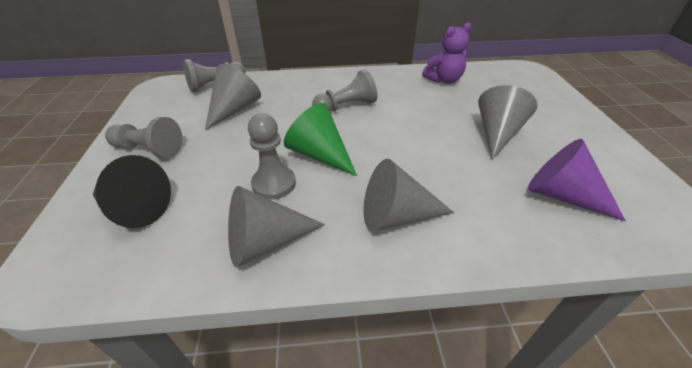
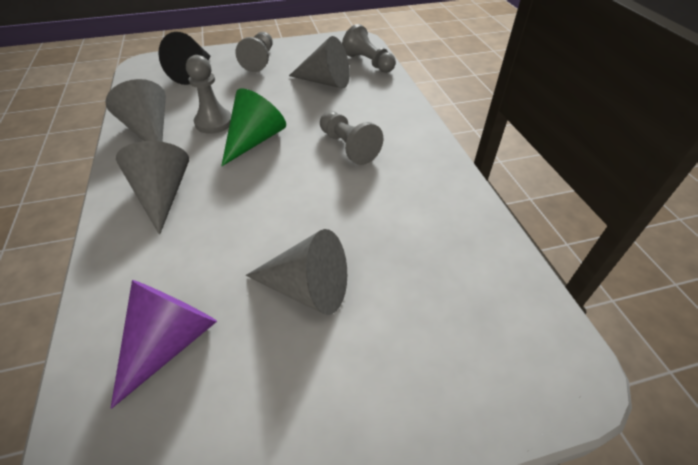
camera: 80 degrees right, 5 degrees up
(444, 80) = (456, 234): purple teddy bear -> none

